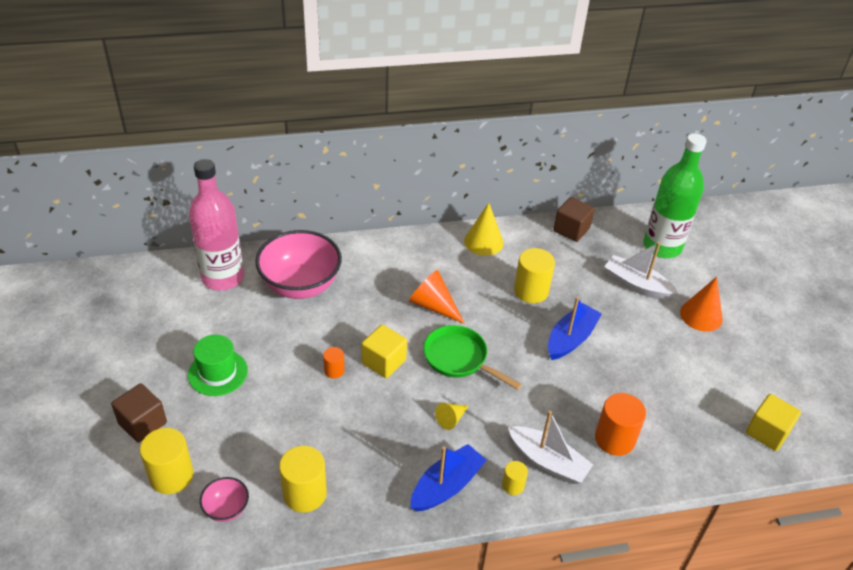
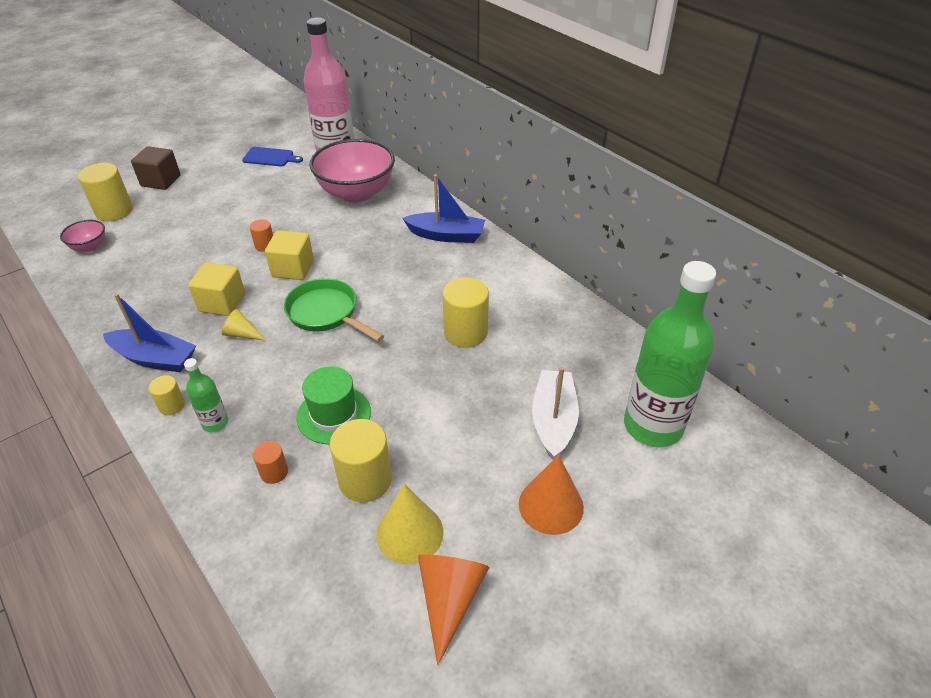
camera: 65 degrees right, 0 degrees up
(178, 324) = (270, 157): none -> blue cutting board
(218, 372) = (229, 192): green hat -> green hat (334, 415)
(305, 494) = (117, 279): yellow cylinder -> yellow cylinder (365, 480)
(433, 305) = (389, 273): orange cone -> orange cone (450, 599)
(459, 359) = (326, 313): green pan -> green pan turned 60 degrees counterclockwise
(483, 242) = (513, 275): yellow cone -> yellow cone (410, 533)
(547, 461) = (215, 423): white boat -> green bottle
(570, 339) = (412, 387): blue boat -> blue boat (446, 235)
(571, 229) = (600, 333): brown cube -> none
(614, 439) = (274, 472): orange cylinder -> orange cylinder, size x0.53
(767, 432) = (368, 647): yellow cube -> yellow cube (222, 303)

